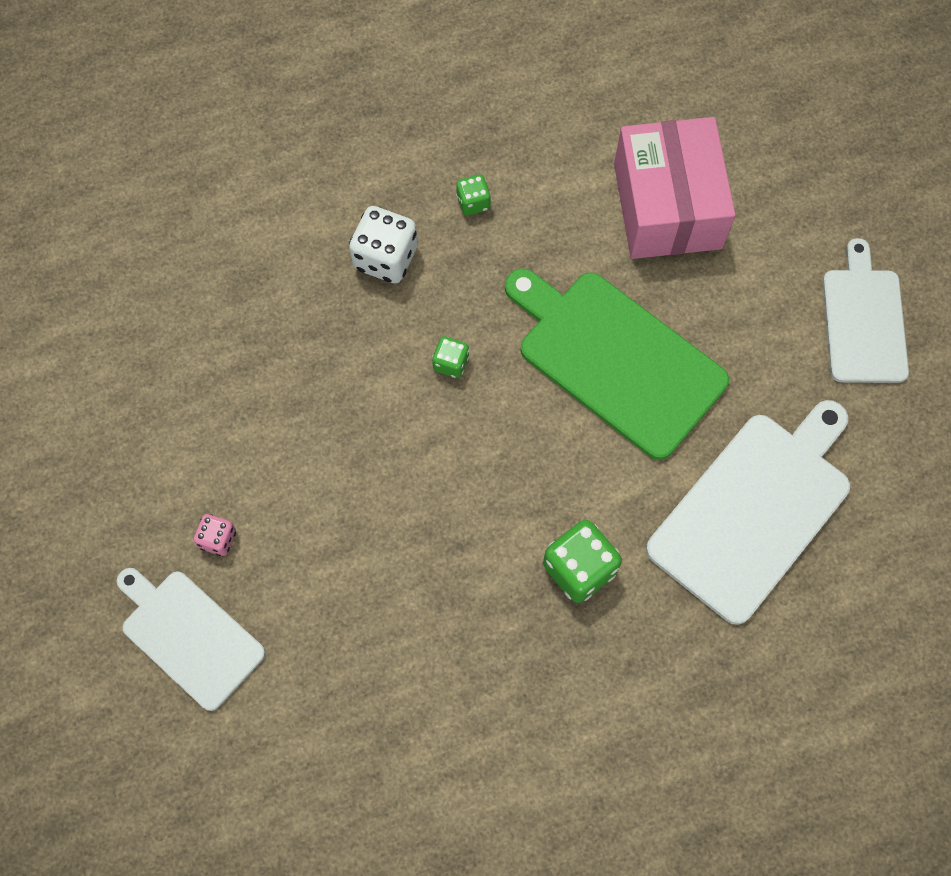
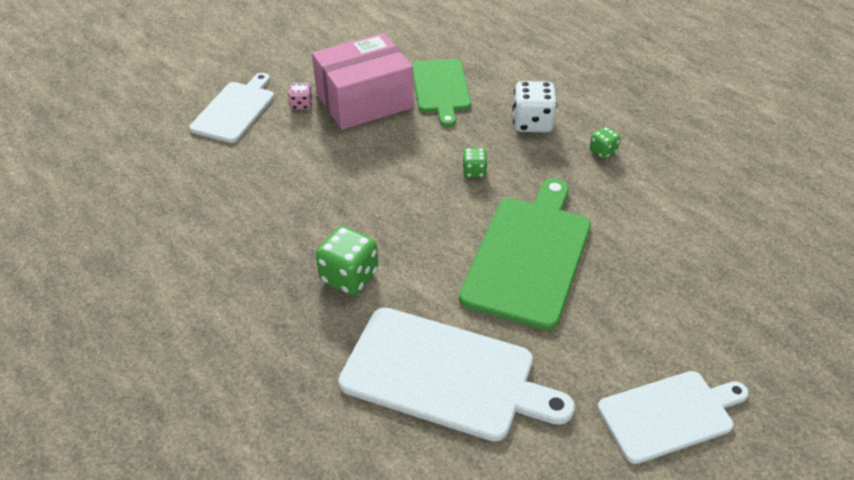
camera: 70 degrees right, 25 degrees down
(263, 341) = (441, 88): none -> green cutting board
(667, 206) = (679, 254): pink box -> pink box (364, 101)

